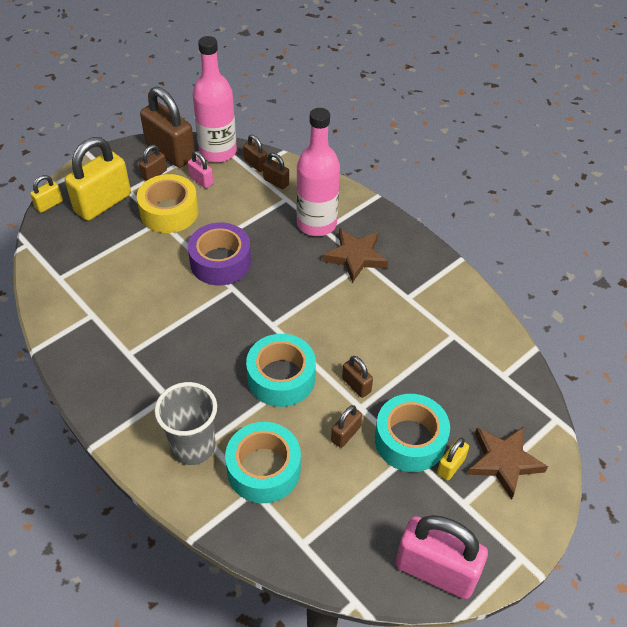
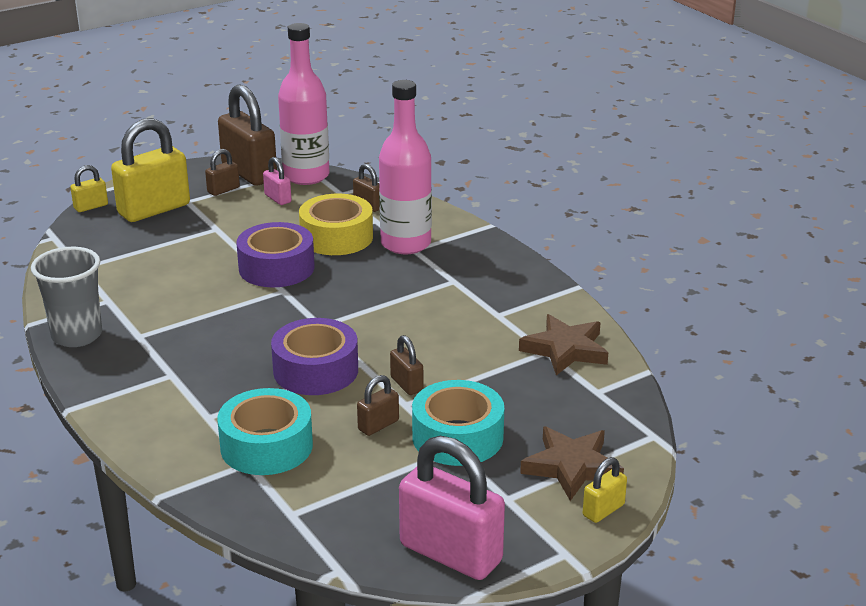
camera: 10 degrees right, 20 degrees down
(169, 212) = (230, 222): yellow tape -> yellow tape (336, 237)
(193, 447) = (188, 419): grey cup -> grey cup (77, 335)
(256, 164) = (348, 189): brown padlock -> none
(281, 377) = (315, 370): turquoise tape -> purple tape
(355, 257) = (444, 275): brown star -> brown star (565, 349)
(450, 466) = (501, 464): yellow padlock -> yellow padlock (603, 510)

